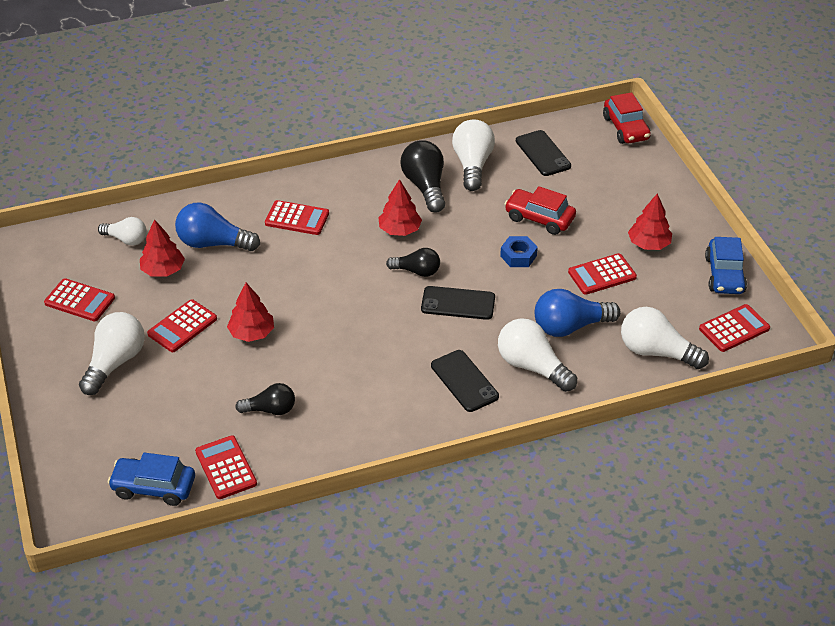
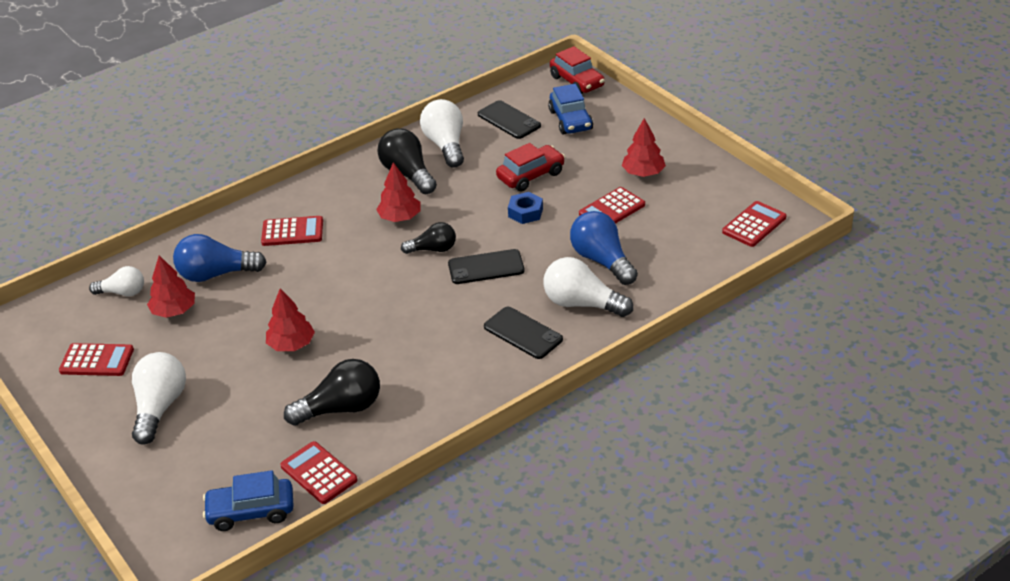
camera: 15 degrees left, 5 degrees down
(182, 326) = (217, 357): red calculator -> none
(270, 409) = (341, 408): black light bulb -> black light bulb, size x1.58
(539, 218) = (531, 176): red car -> red car turned 135 degrees clockwise
(570, 326) = (602, 260): blue light bulb -> blue light bulb turned 90 degrees clockwise
(656, 352) = (692, 262): white light bulb -> none
(724, 275) = (724, 182): blue car -> blue car (570, 120)

